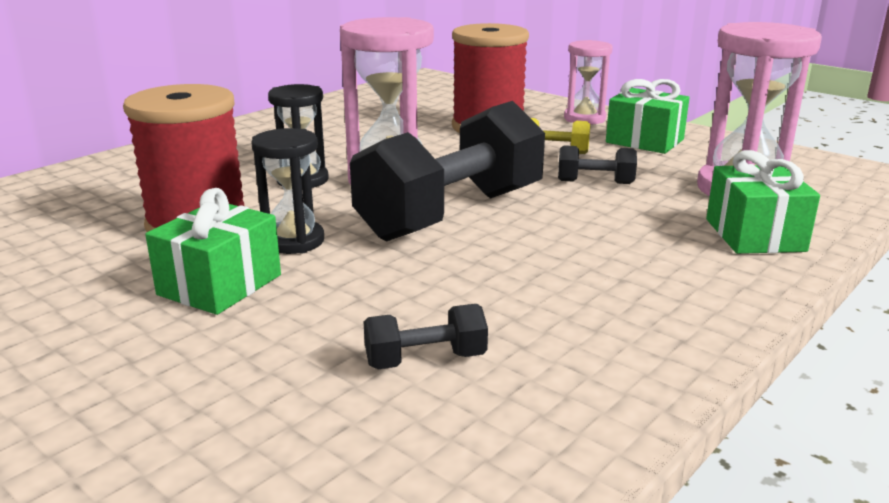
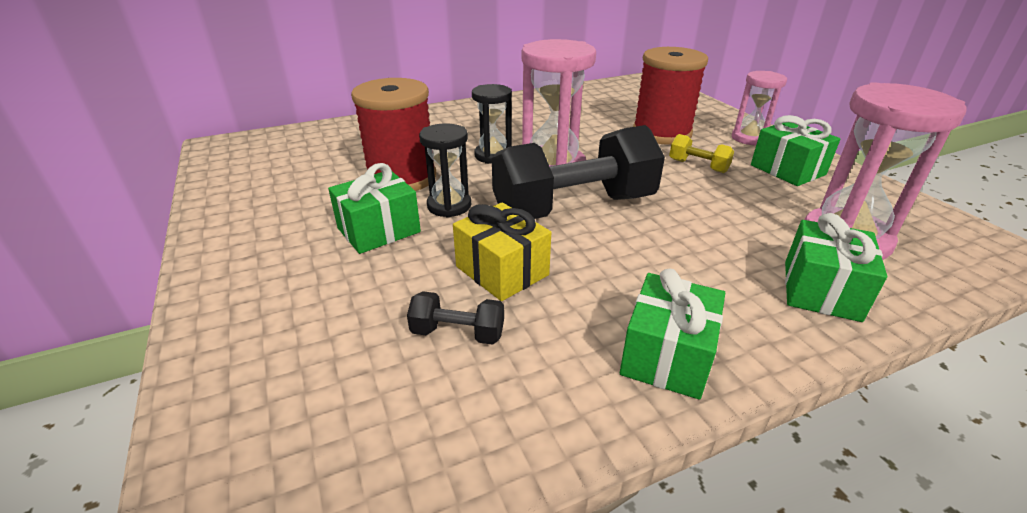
camera: 25 degrees right, 10 degrees up
(422, 290) = (502, 271): none -> yellow gift
(595, 182) = (711, 202): black dumbbell -> none
(663, 321) = (667, 355): none -> green gift

